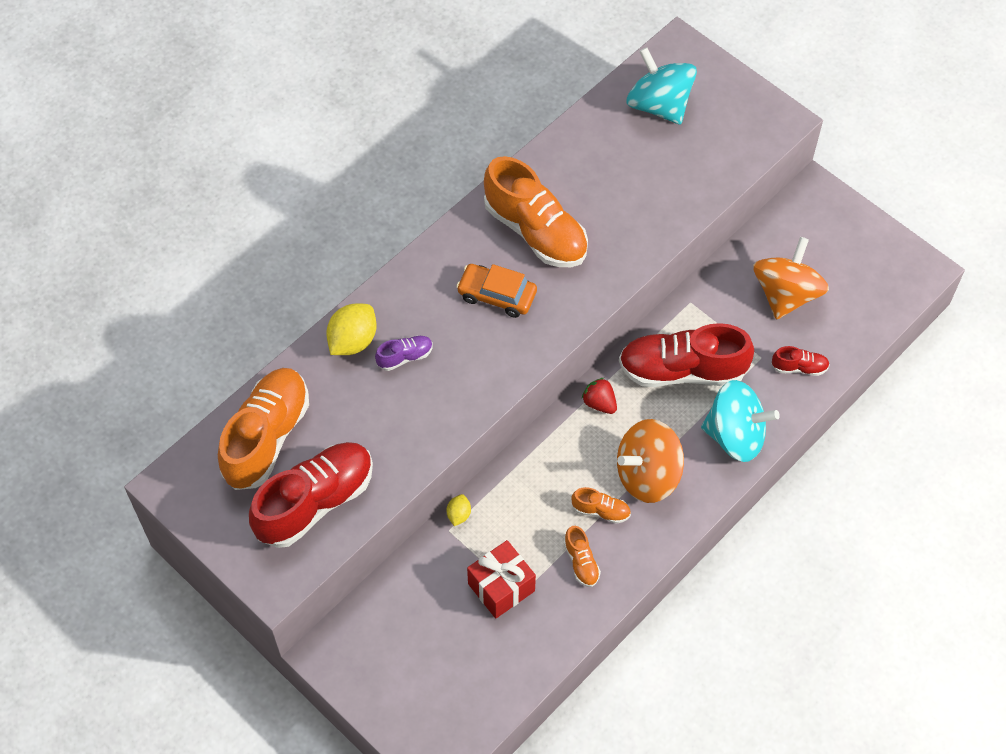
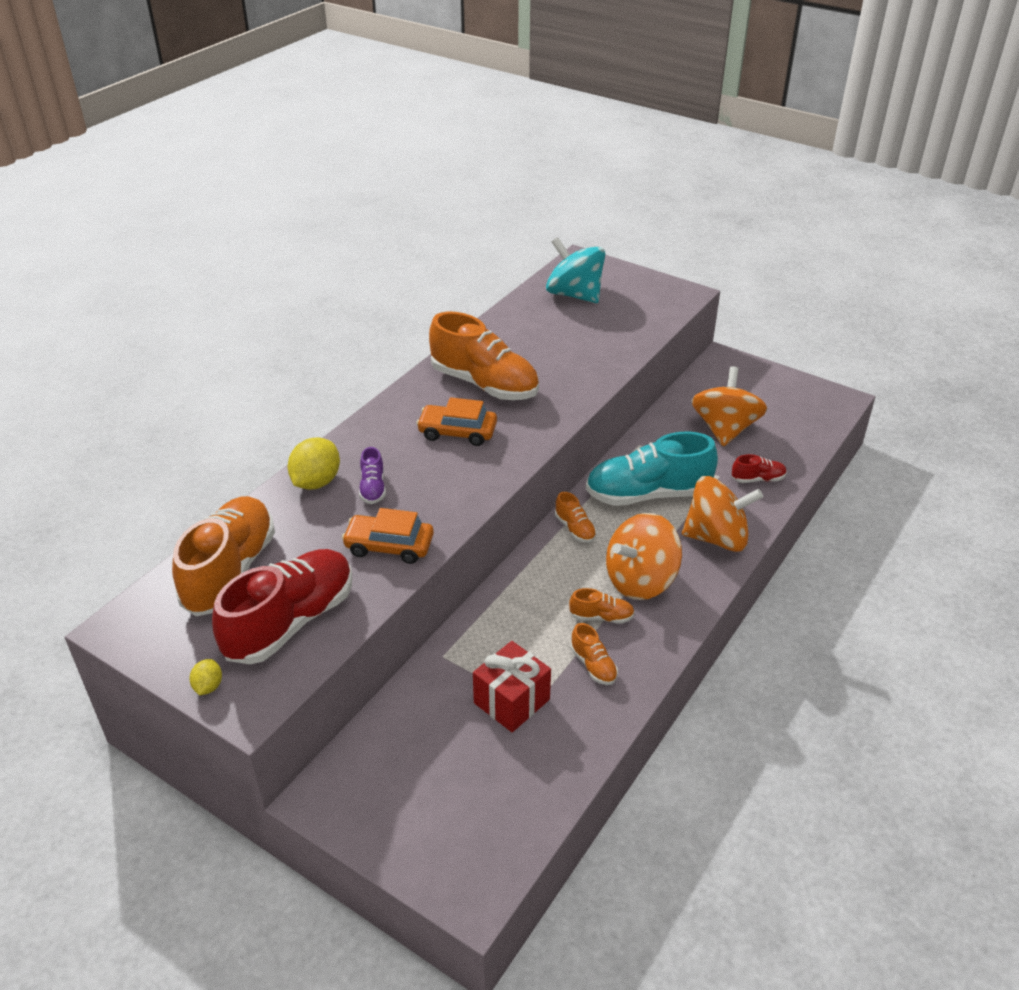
camera: 10 degrees left, 20 degrees down
(405, 357) = (373, 488): purple shoe -> purple shoe turned 120 degrees clockwise
(411, 430) = (389, 546): none -> orange car
(458, 514) = (451, 640): yellow lemon -> yellow lemon (208, 686)
(599, 403) = (575, 529): red strawberry -> orange shoe
(682, 370) = (648, 494): red shoe -> turquoise shoe
(735, 435) = (716, 538): turquoise spinning top -> orange spinning top

